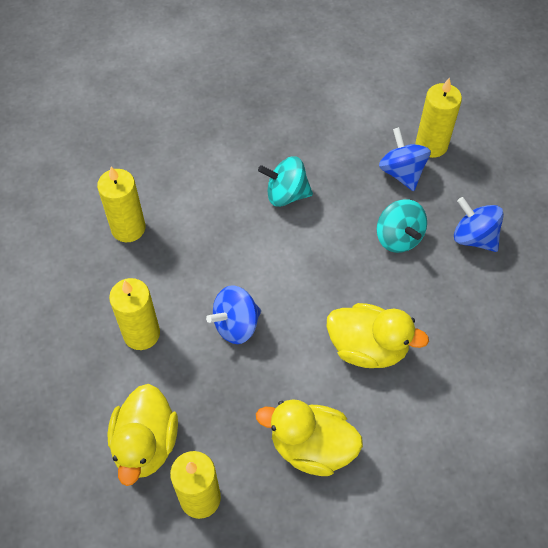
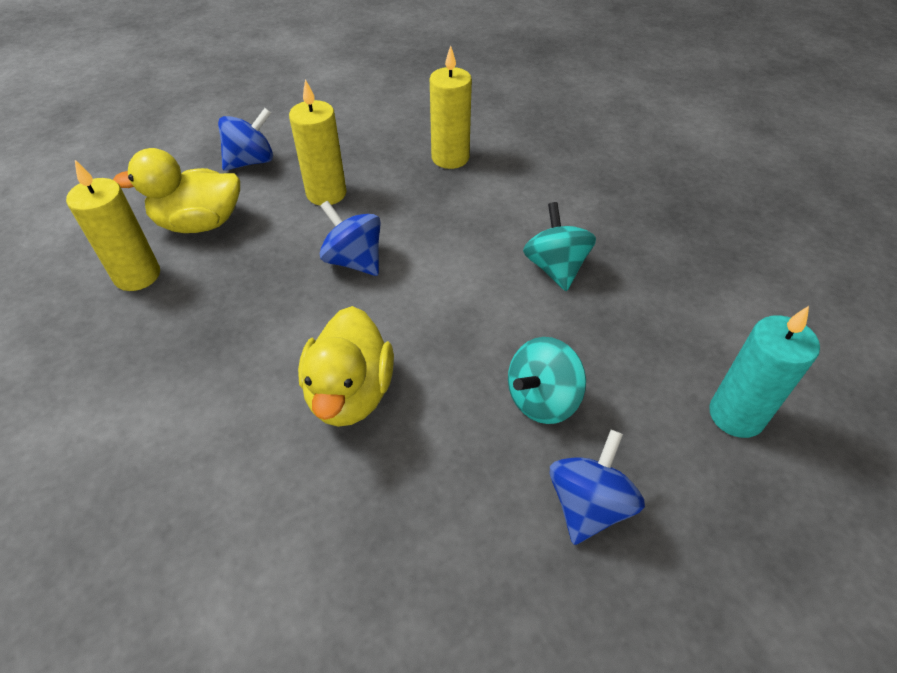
camera: 75 degrees right, 10 degrees down
(311, 447) = (199, 360): yellow duck -> none
(402, 172) = (660, 385): blue spinning top -> blue spinning top (251, 161)
(431, 145) = (736, 415): yellow candle -> turquoise candle

